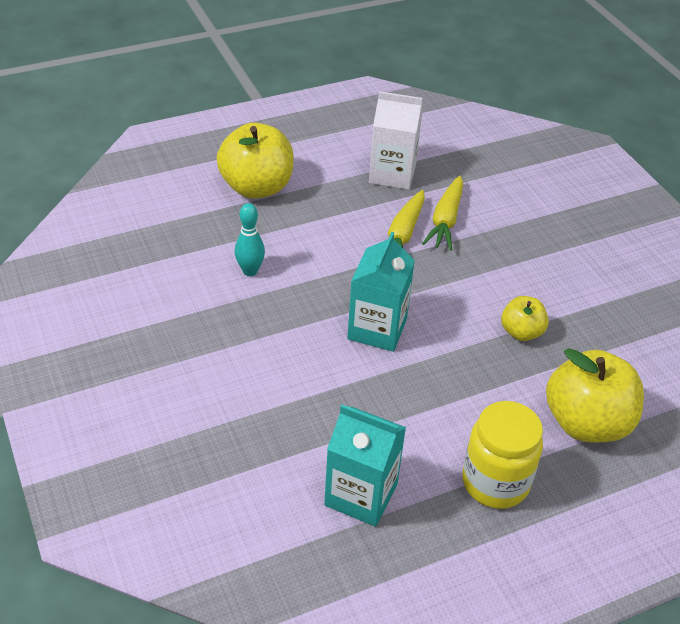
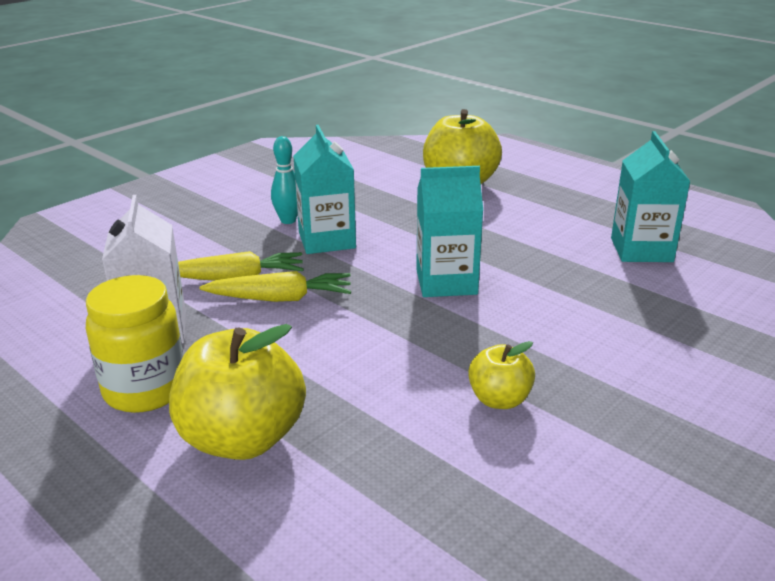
camera: 110 degrees left, 15 degrees down
(250, 271) = (430, 387): turquoise bowling pin -> turquoise bowling pin (288, 220)
(489, 283) = (327, 240): none -> turquoise carton
(495, 482) = (557, 205): yellow jar -> yellow jar (145, 390)
(521, 332) = (382, 217): yellow apple -> yellow apple (499, 400)

